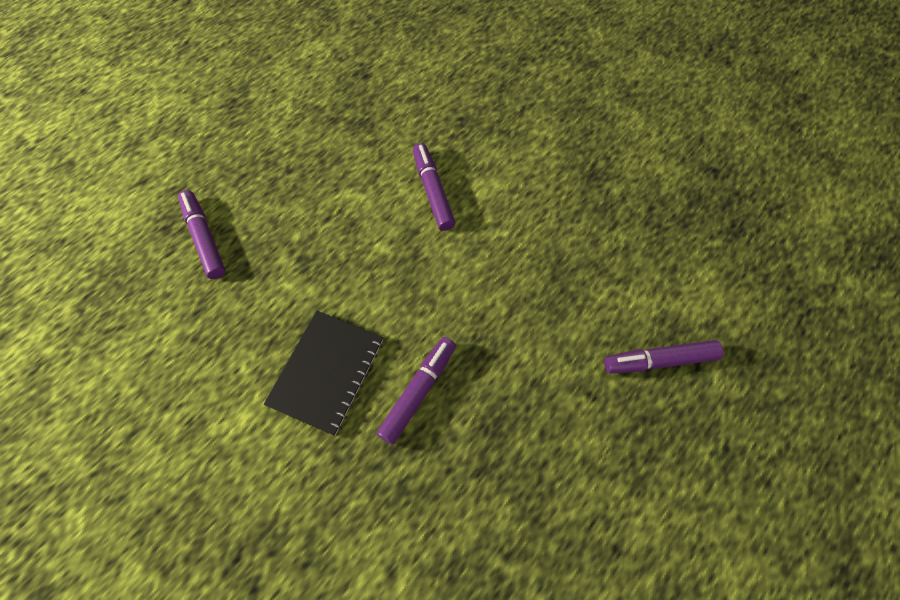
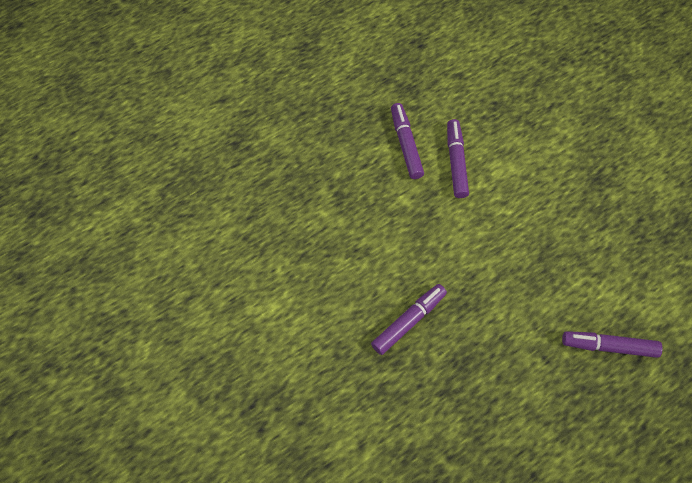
camera: 15 degrees right, 0 degrees up
(204, 238) = (264, 159): purple marker -> purple marker (406, 145)
(326, 372) = (341, 288): black notebook -> none

